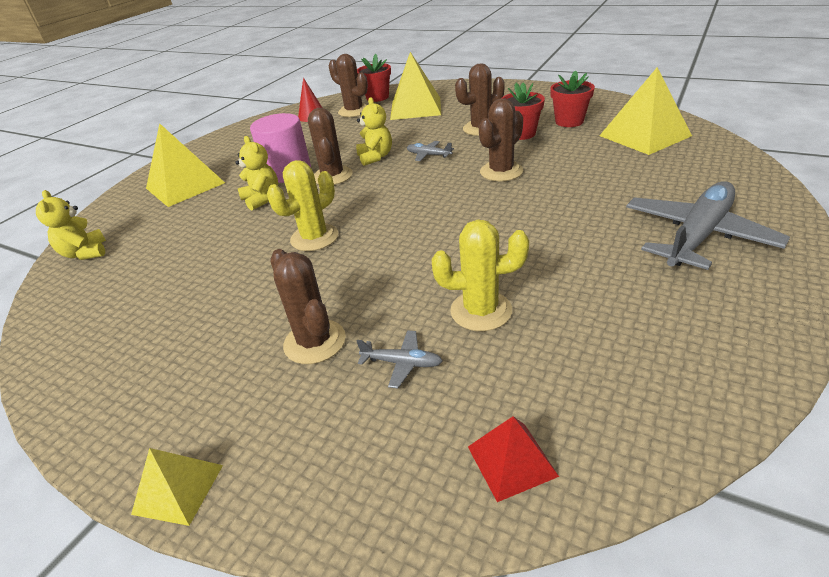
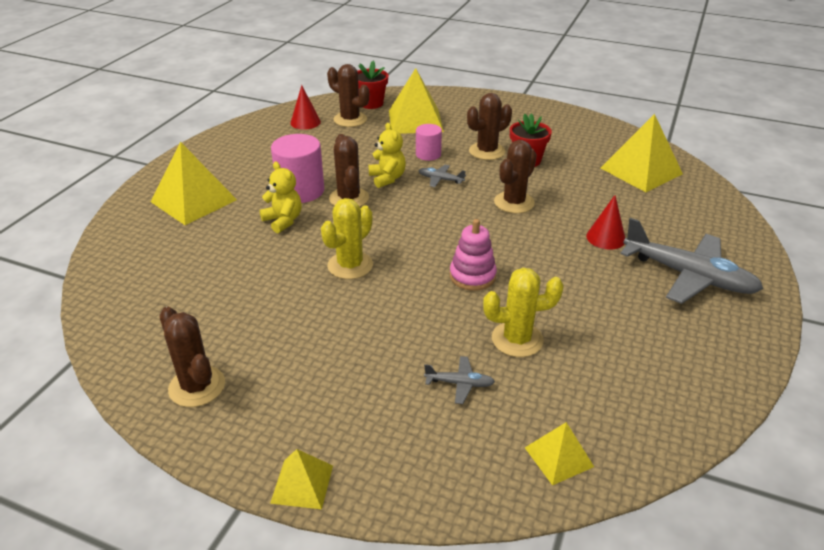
camera: 10 degrees left, 0 degrees up
(85, 253) = (117, 274): yellow teddy bear -> none
(314, 342) = (379, 365): brown cactus -> brown cactus (197, 386)
(421, 134) = (428, 154): none -> pink cylinder
(442, 244) = (472, 276): none -> pink stacking toy
(511, 460) = (559, 457): red pyramid -> yellow pyramid
(569, 121) = (571, 149): red flower pot -> none
(599, 200) = (605, 238): none -> red cone
(697, 236) = (688, 276): grey plane -> grey plane turned 90 degrees clockwise

